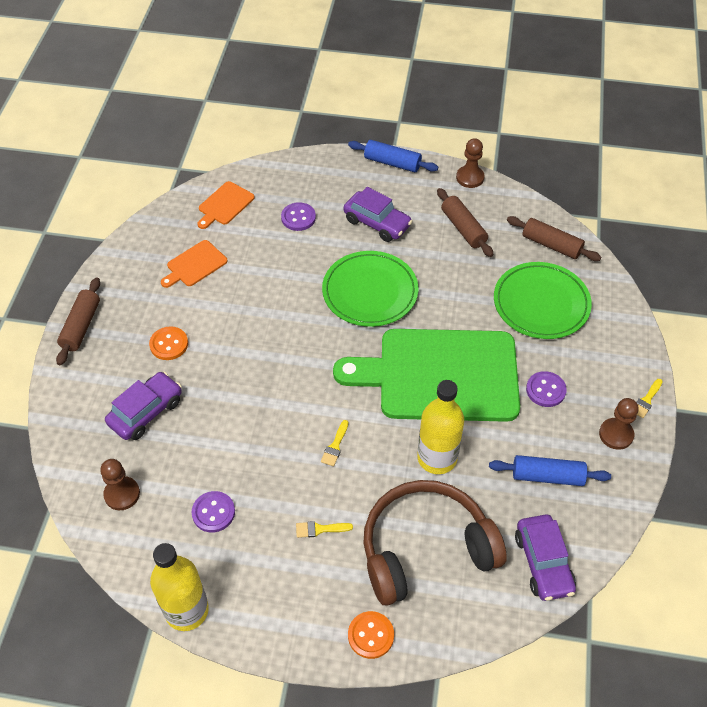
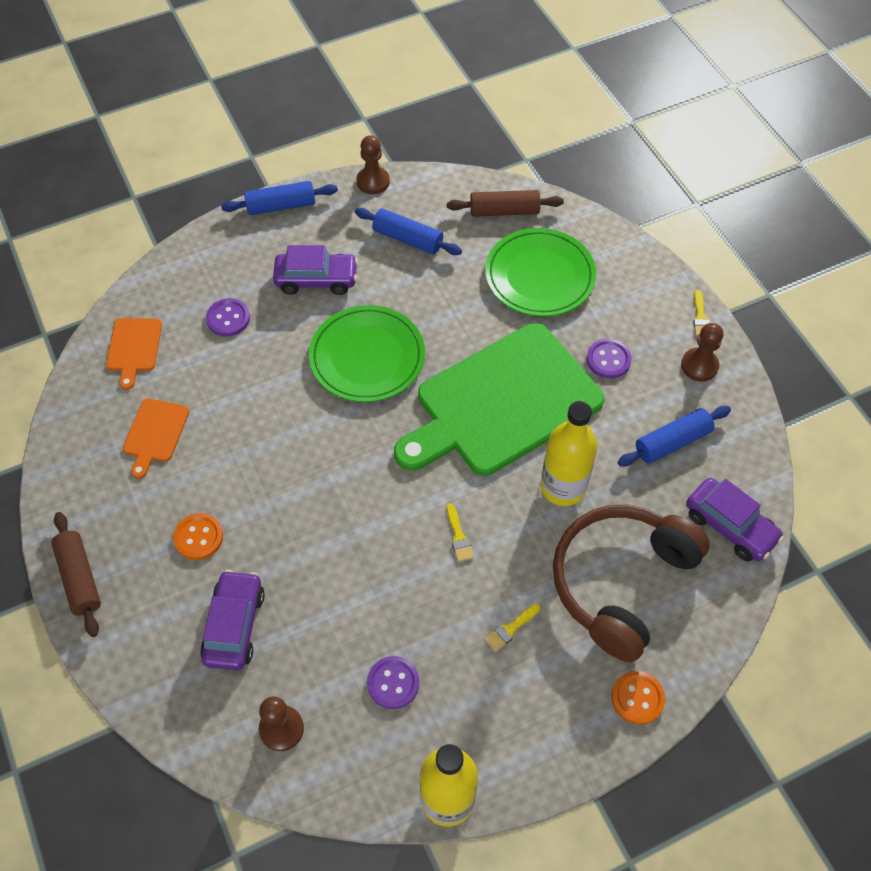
camera: 35 degrees left, 5 degrees up
(463, 228) = (408, 239): brown rolling pin -> blue rolling pin

